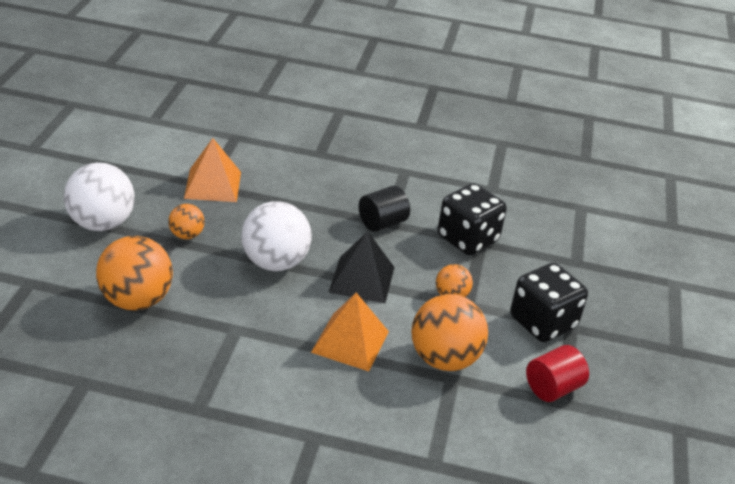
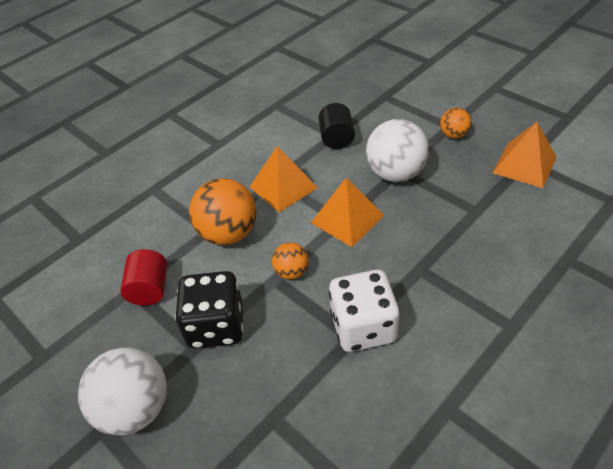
camera: 130 degrees right, 10 degrees up
(101, 223) = (485, 97): white ball -> white ball (136, 408)
(136, 300) = (388, 99): orange ball -> none
(362, 279) = (347, 219): black pyramid -> orange pyramid
(382, 223) = (420, 264): black cylinder -> black cylinder (336, 138)
(467, 239) = (363, 327): black dice -> white dice

